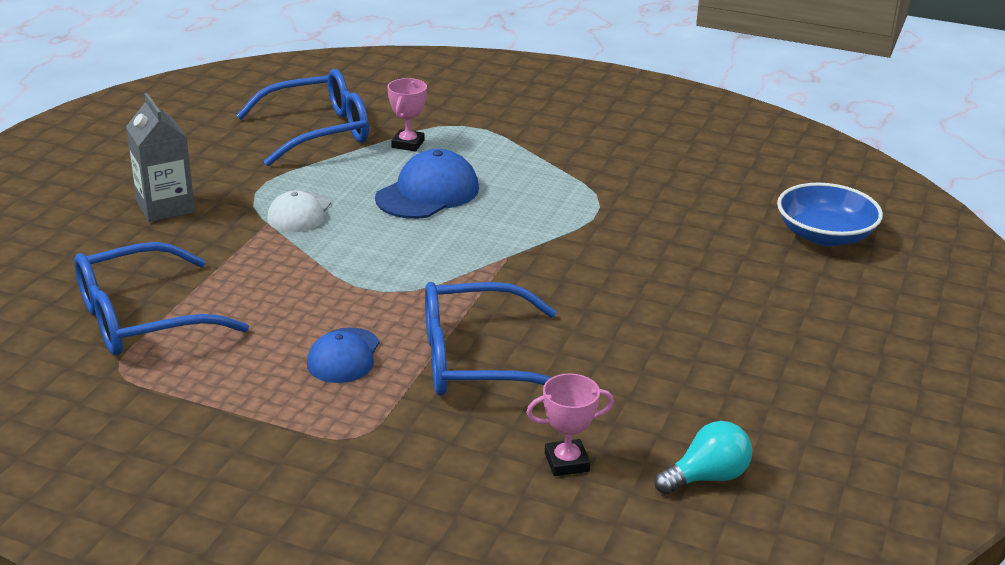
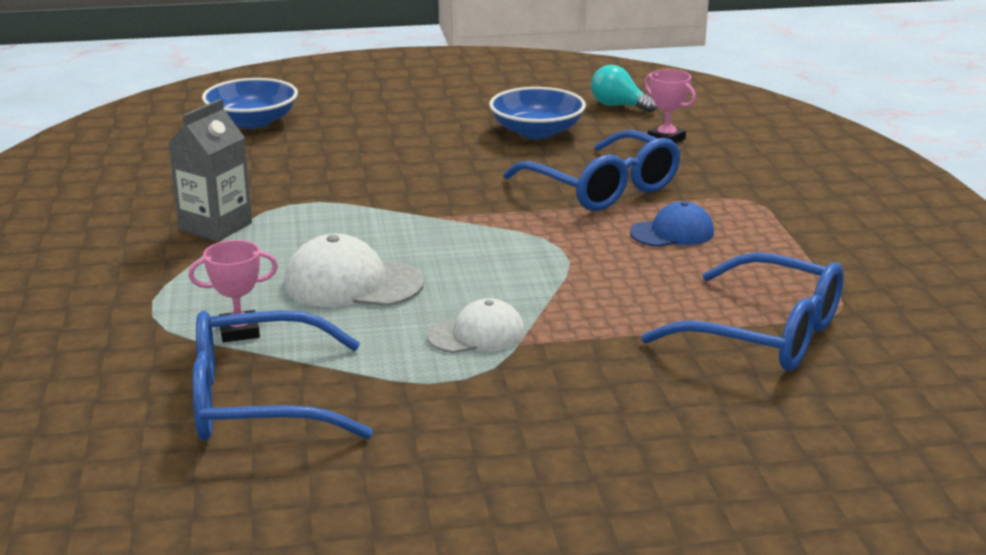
camera: 120 degrees left, 5 degrees down
(165, 207) = (566, 420): grey carton -> grey carton (215, 227)
(318, 132) = (257, 401): blue glasses -> blue glasses turned 45 degrees counterclockwise
(428, 193) = (352, 283): blue cap -> white cap
(666, 382) = (537, 131): none -> blue bowl

